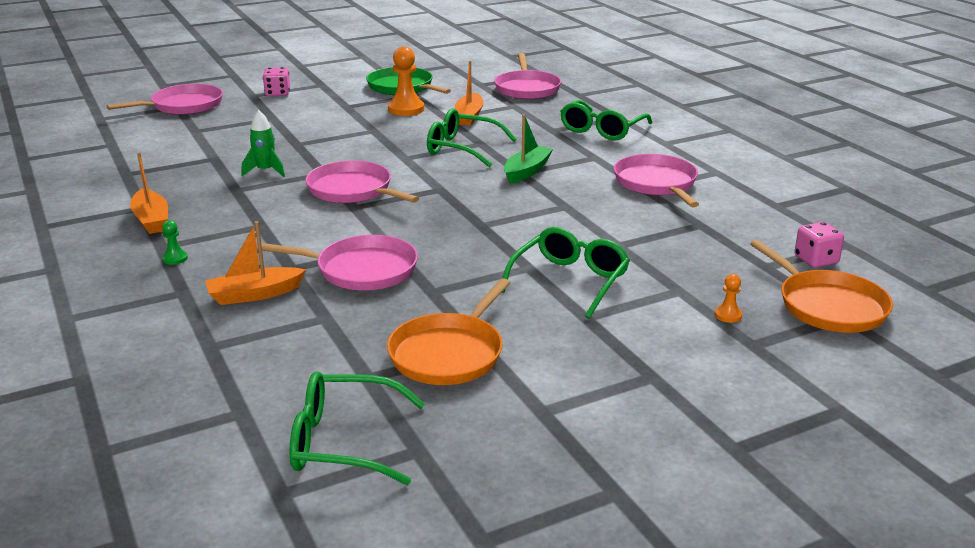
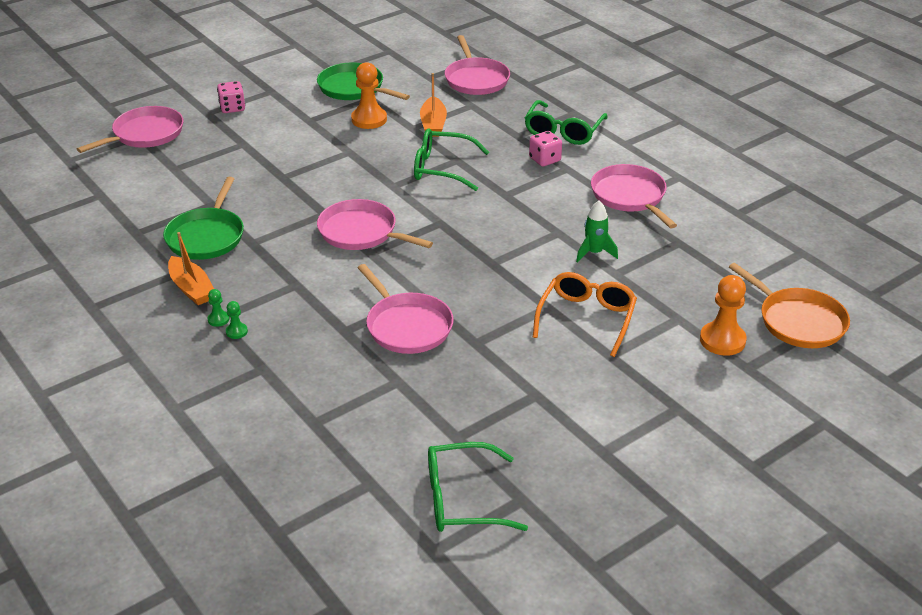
camera: 10 degrees left, 10 degrees up
(162, 247) = (218, 319): none -> green pawn
(193, 181) = (207, 236): none -> green pan
(254, 294) = (326, 363): orange boat -> none
(265, 171) = (269, 216): green rocket -> green rocket (594, 253)
(361, 270) = (406, 326): pink pan -> pink pan turned 60 degrees clockwise
(449, 353) = (513, 405): orange pan -> none
(526, 171) = (511, 192): green boat -> none
(569, 281) = (586, 318): green glasses -> orange glasses
(728, 315) = (722, 340): orange pawn -> orange pawn, size x2.08
(816, 260) = (781, 273): pink dice -> pink dice (544, 159)

